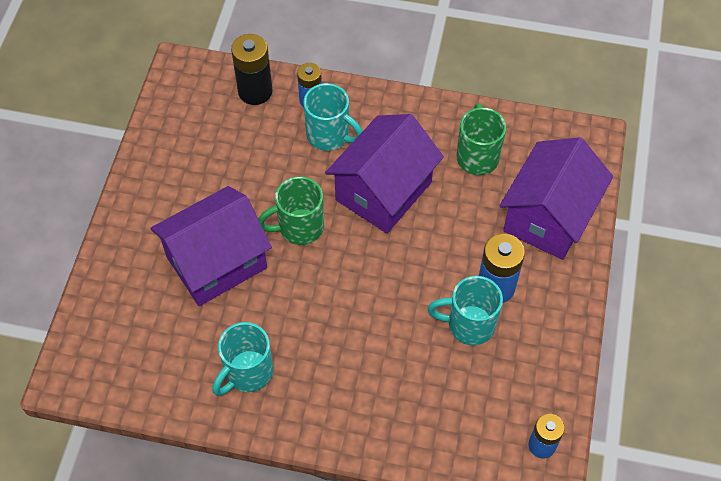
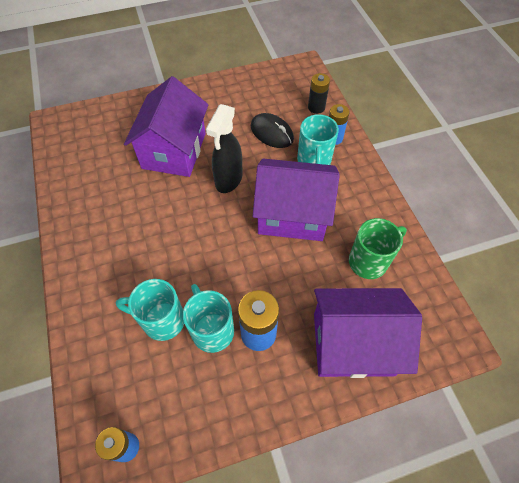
camera: 60 degrees right, 0 degrees up
(216, 262) = (174, 150): purple house -> purple house turned 75 degrees clockwise
(247, 372) = (99, 206): turquoise mug -> turquoise mug (162, 320)
(255, 91) = (316, 107): black battery -> black battery, size x0.67
(261, 153) = (272, 133): none -> black mouse
(299, 227) = (228, 180): green mug -> black spray bottle

